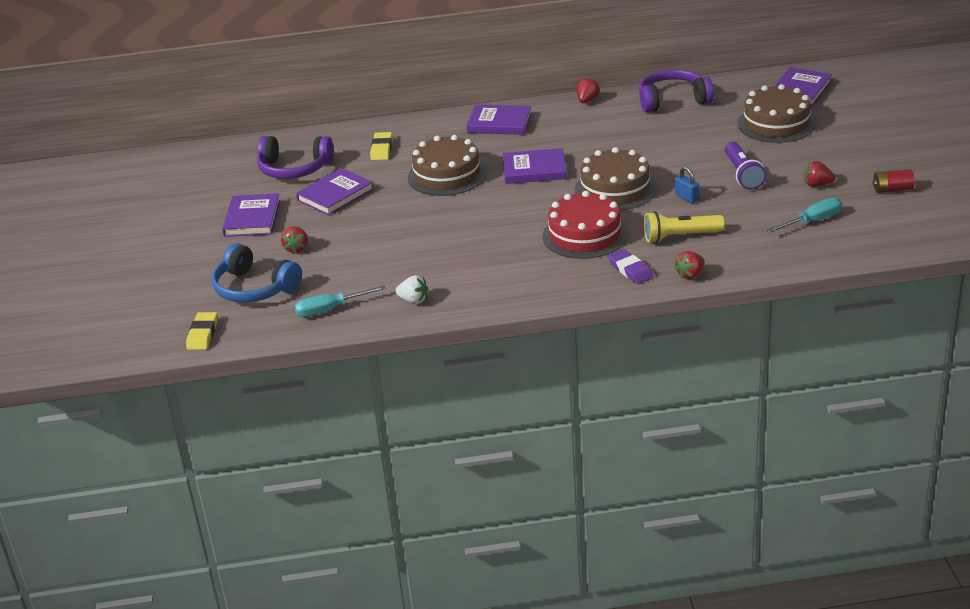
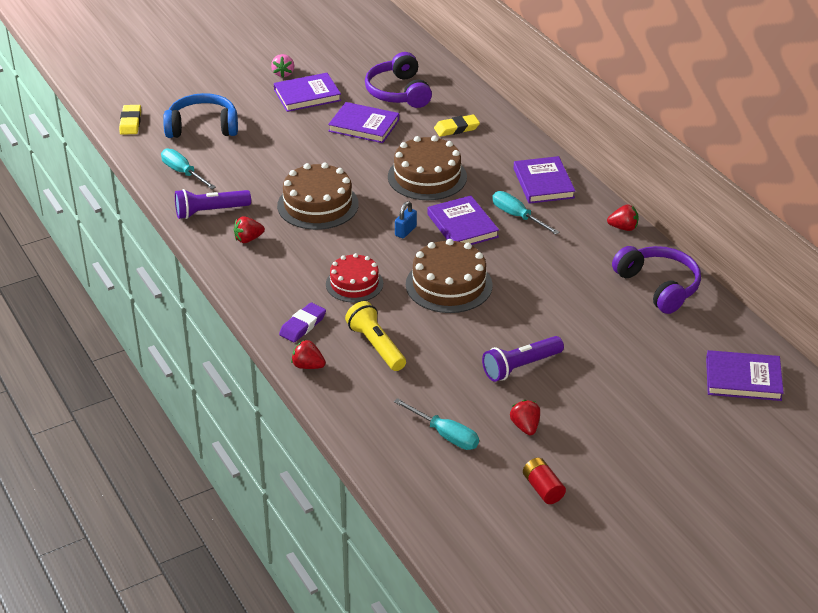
camera: 65 degrees right, 5 degrees up
(198, 227) = (283, 73): none -> pink strawberry
(202, 334) = (130, 122): yellow eraser -> yellow eraser turned 75 degrees counterclockwise
(254, 288) = (202, 127): blue headphones -> blue headphones turned 75 degrees clockwise
(296, 248) = (269, 130): red strawberry -> red strawberry (248, 239)
(413, 300) = (210, 211): white strawberry -> purple flashlight
(539, 142) = (517, 216): none -> turquoise screwdriver
(585, 235) = (354, 284): red cake -> red cake, size x0.66
(687, 197) = (454, 336): blue padlock -> blue padlock (405, 231)
(776, 123) = (649, 373): brown cake -> brown cake (318, 205)

